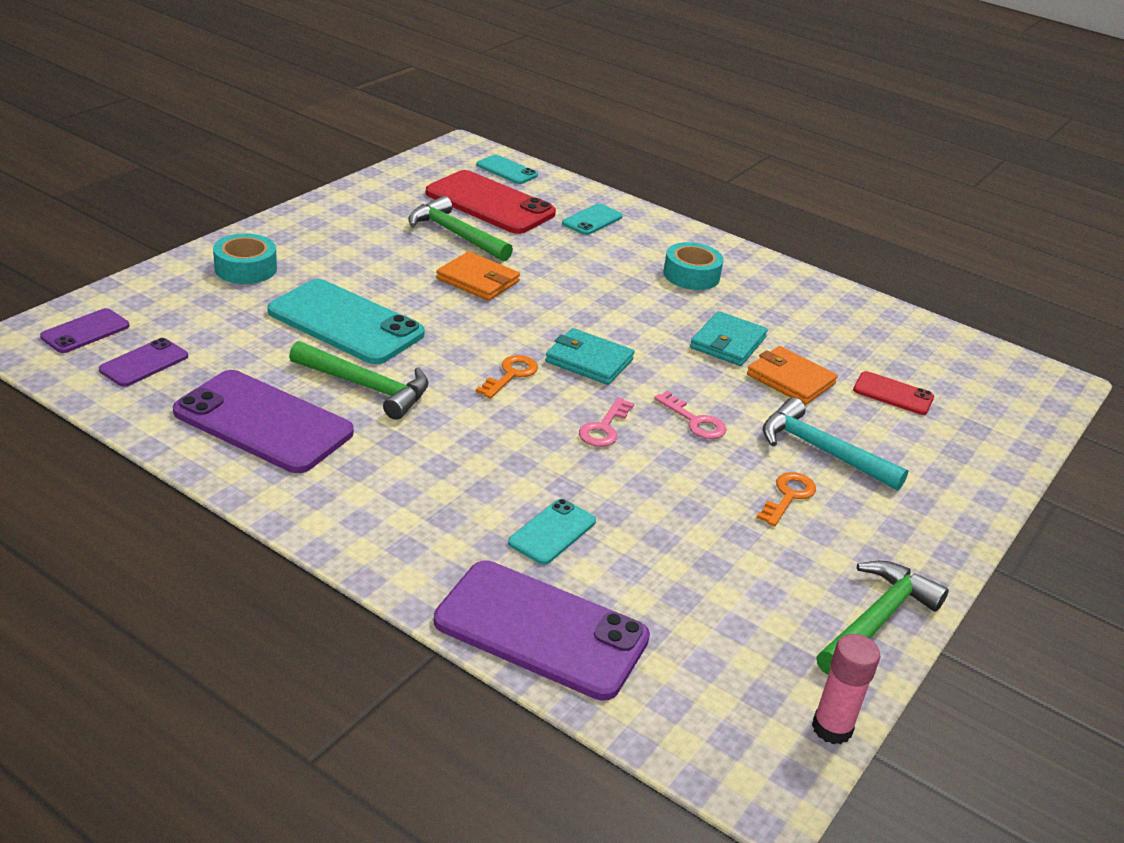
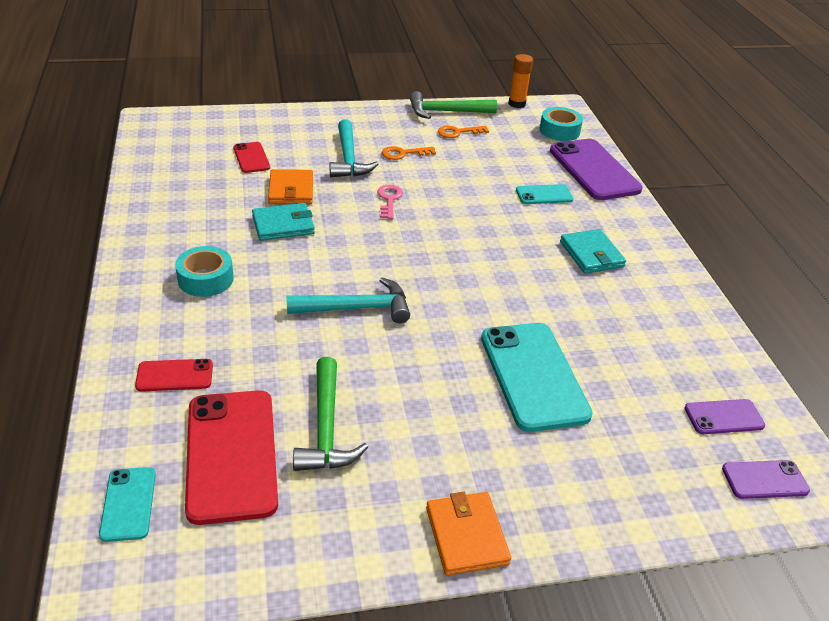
camera: 135 degrees left, 5 degrees up
(245, 268) = (573, 489): turquoise tape -> turquoise tape (559, 131)
(263, 422) = (658, 324): purple phone -> none
(366, 387) = (567, 315): green hammer -> none
(478, 280) = (378, 362): orange wallet -> orange wallet (466, 536)
(511, 375) = (459, 275): orange key -> orange key (458, 132)
(552, 307) = (356, 308): none -> turquoise hammer
(589, 361) = (393, 259): turquoise wallet -> turquoise wallet (591, 254)
(592, 220) = (174, 375): turquoise phone -> red phone
(604, 428) = (447, 221): pink key -> none
(832, 728) = (517, 104): pink glue stick -> orange glue stick

